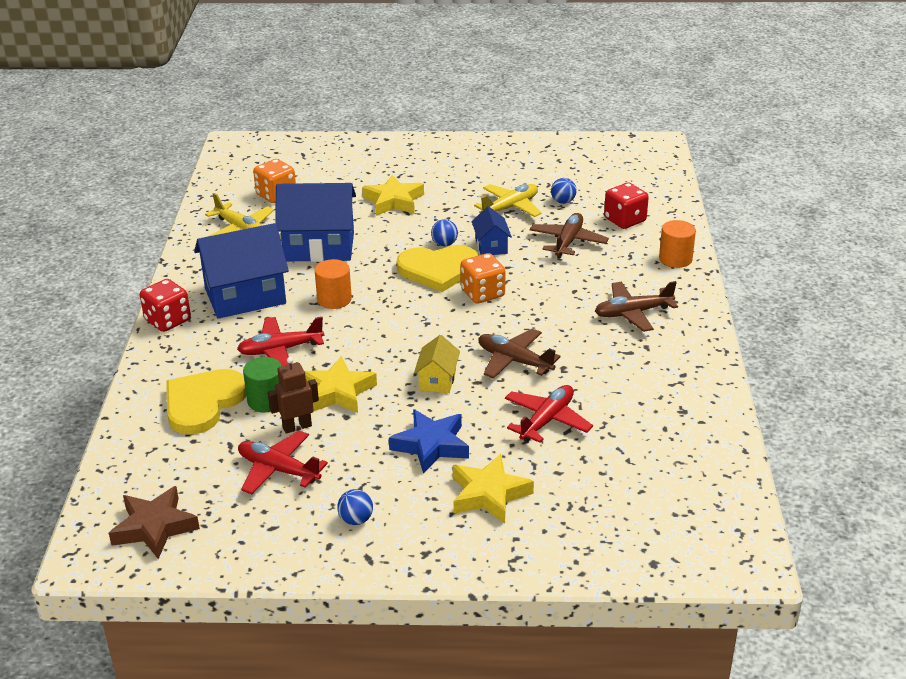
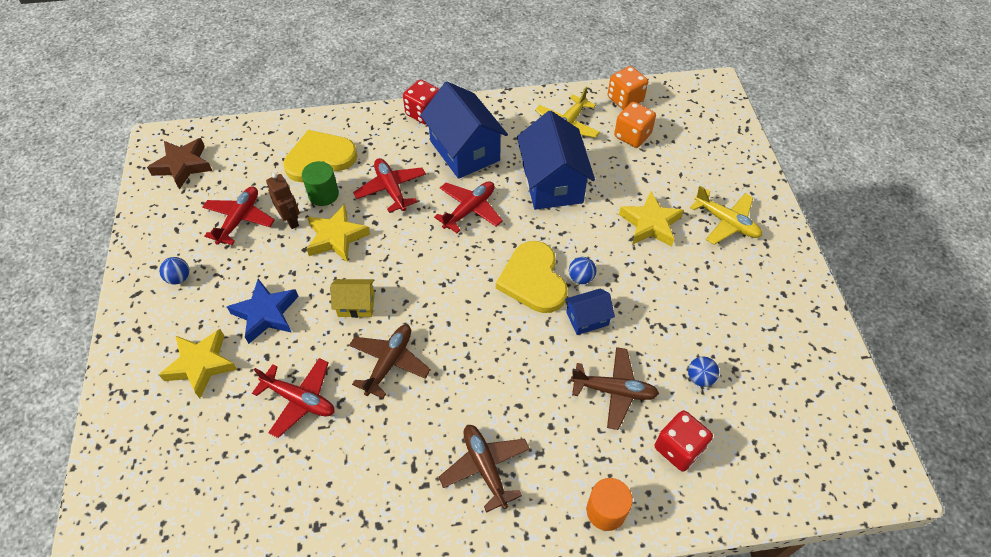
camera: 80 degrees right, 20 degrees up
(203, 403) = (320, 158): yellow heart -> yellow heart turned 45 degrees counterclockwise
(334, 299) = (469, 210): orange cylinder -> red plane
(482, 293) = (498, 322): orange dice -> orange dice (625, 99)
(510, 207) = (670, 327): yellow plane -> yellow plane (726, 222)

